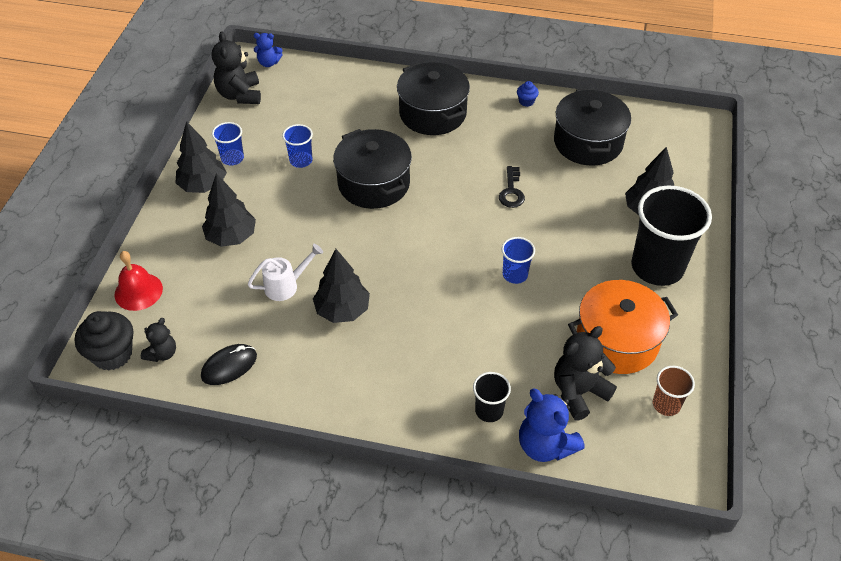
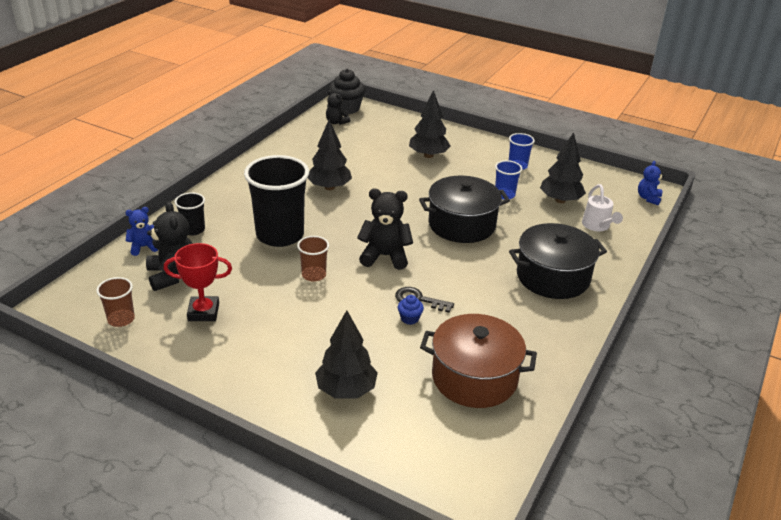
camera: 105 degrees right, 15 degrees down
(138, 291) = (394, 120): red bell -> none
(203, 186) = (489, 151): black tree -> black tree (560, 200)
(229, 366) = (310, 141): black mouse -> none
(240, 95) = (601, 179): black teddy bear -> black teddy bear (385, 256)
(286, 285) = (367, 169): white watering can -> white watering can (597, 226)
(515, 274) = (314, 275): blue cup -> brown cup
(526, 101) = (560, 348): blue cupcake -> blue cupcake (409, 318)
(545, 445) = (143, 247): blue teddy bear -> blue teddy bear, size x0.59
(588, 142) = (474, 378): black pot -> brown pot
(617, 341) = (203, 312): orange pot -> red trophy
(657, 267) = (267, 368): black cup -> black cup (280, 235)

